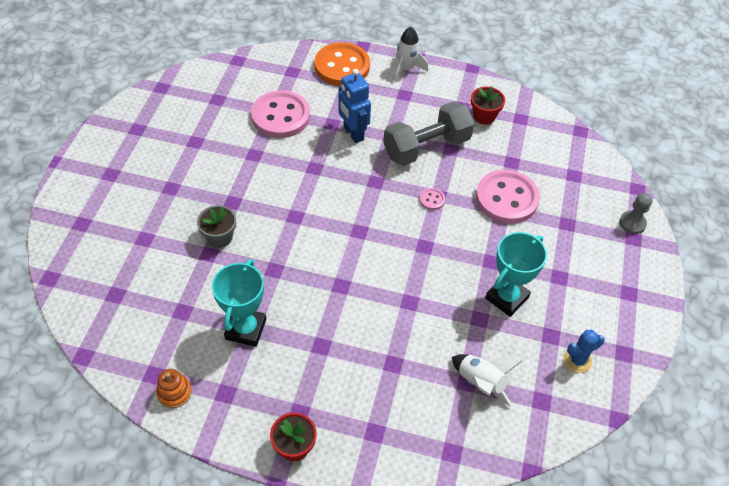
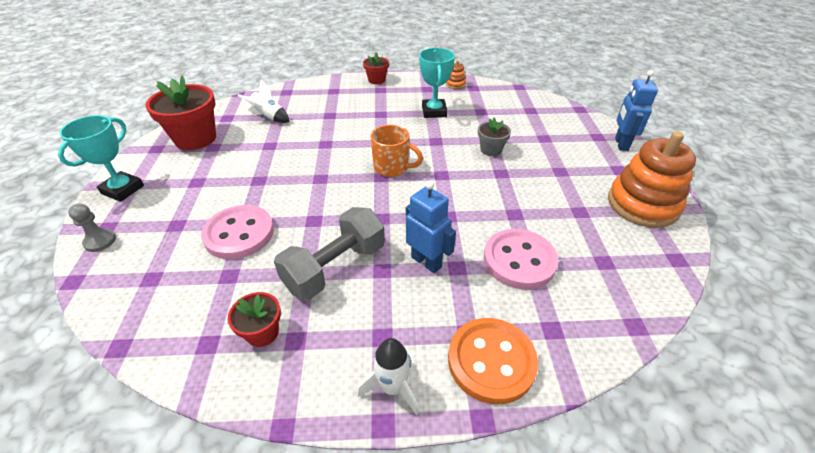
camera: 165 degrees right, 10 degrees down
(69, 205) = (621, 144): none -> blue robot
(134, 133) = (642, 204): none -> orange stacking toy
(342, 240) = (392, 168): none -> orange mug
(432, 200) = (319, 215): pink button -> none
(507, 298) = (246, 160): turquoise trophy -> turquoise trophy (123, 189)
(577, 360) = (195, 138): blue cactus -> red flower pot

